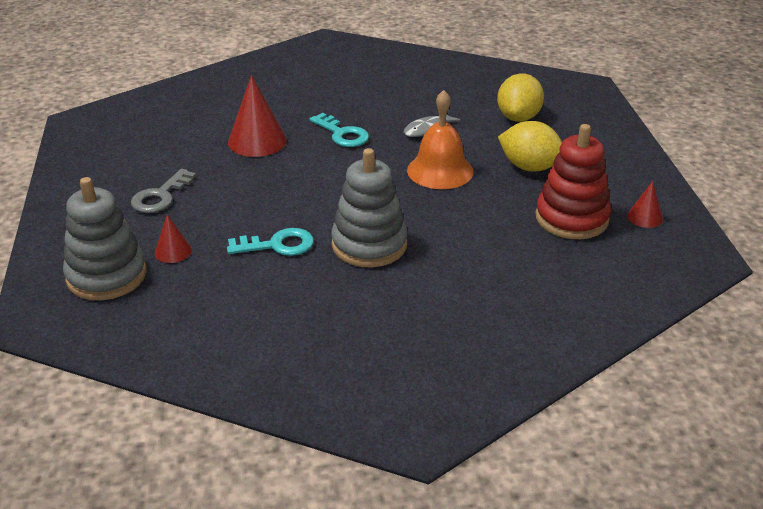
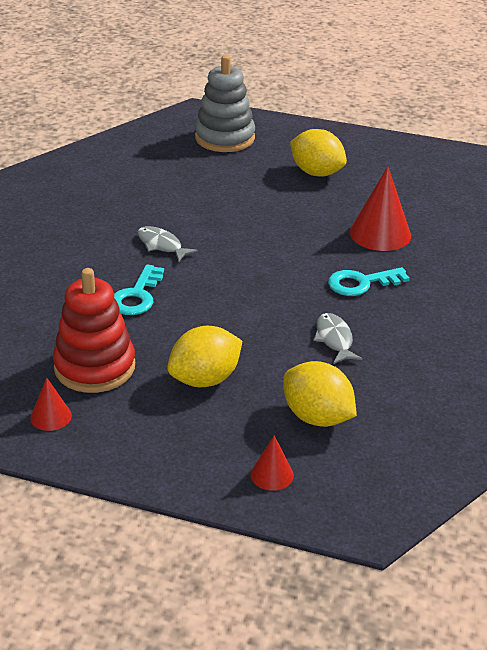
camera: 115 degrees right, 0 degrees up
(160, 196) = (316, 173): grey key -> yellow lemon
(173, 251) = (232, 165): red cone -> red cone (272, 474)
(277, 245) = (200, 206): turquoise key -> turquoise key (137, 296)
(369, 245) = (161, 245): grey stacking toy -> grey fish
(440, 170) = (245, 319): orange bell -> none

